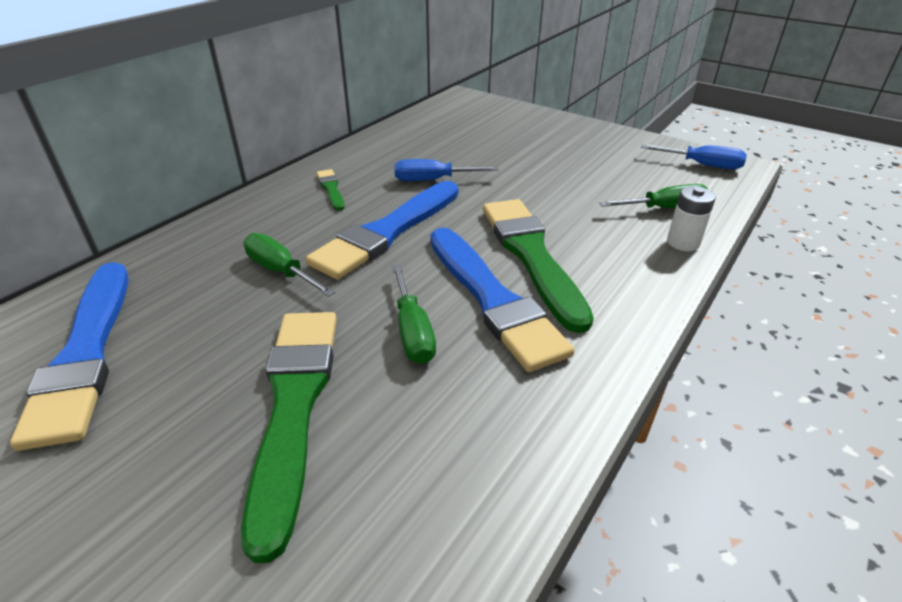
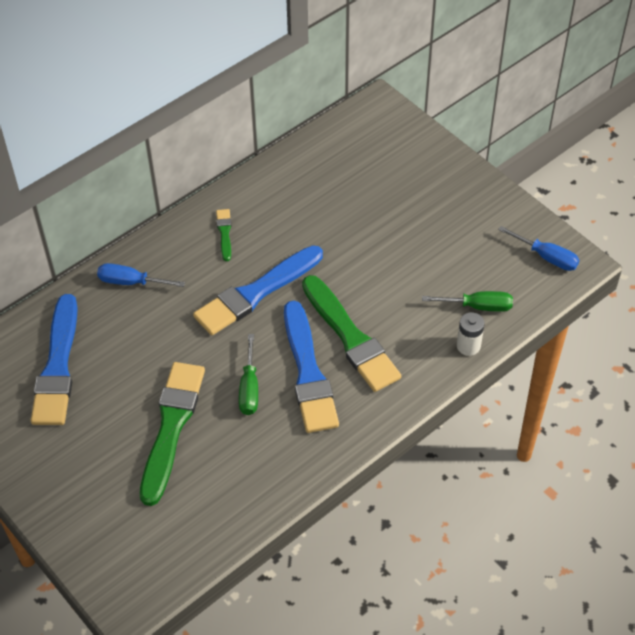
camera: 15 degrees right, 15 degrees up
(281, 271) = (176, 319): green screwdriver -> none
(433, 180) = (308, 236): blue screwdriver -> blue screwdriver (131, 282)
(531, 256) = (351, 337): green brush -> green brush turned 150 degrees clockwise

